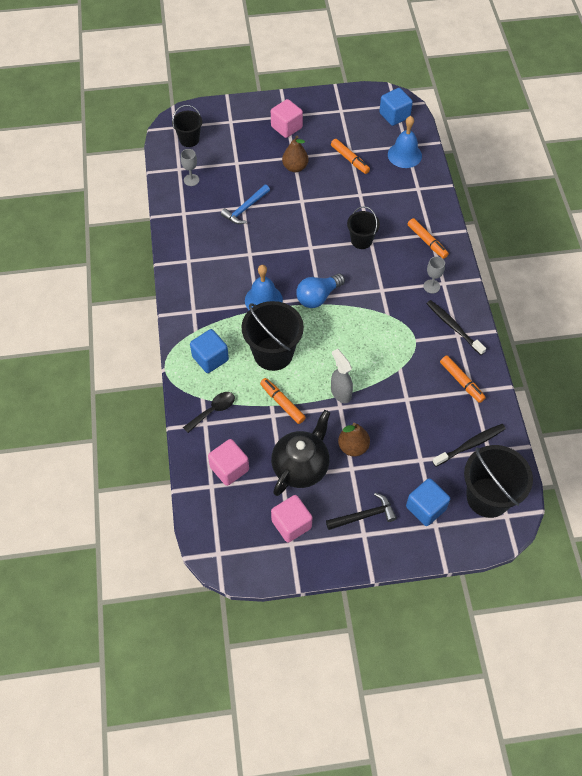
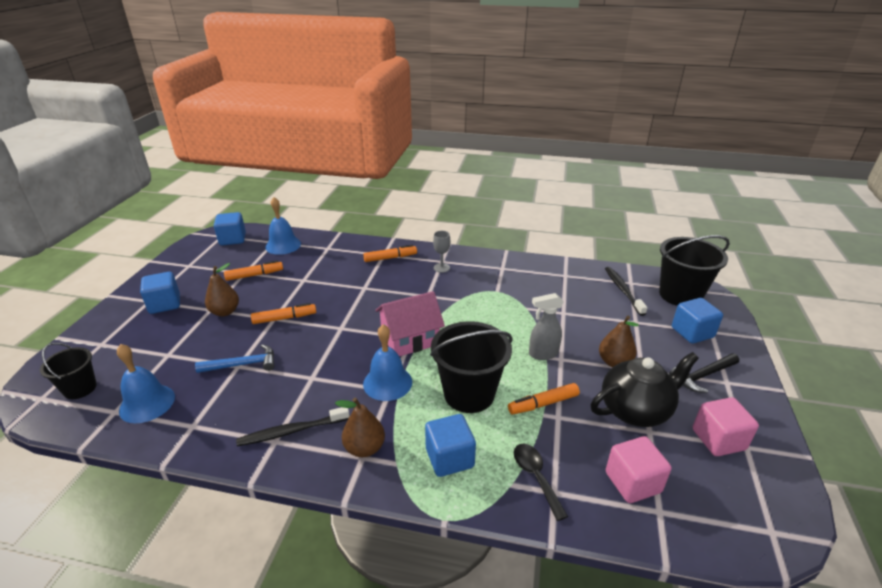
camera: 70 degrees left, 25 degrees down
(191, 180) = (147, 403): grey goblet -> blue bell
(200, 309) = (364, 448): none -> brown pear
(245, 209) = (243, 364): blue hammer -> blue hammer turned 75 degrees counterclockwise
(286, 127) = (165, 304): pink cube -> blue cube
(301, 466) = (635, 410): black teapot -> black teapot turned 105 degrees clockwise
(318, 297) = (410, 339): blue light bulb -> pink house
(361, 240) = (359, 293): black bucket -> none
(364, 515) = (703, 376): black hammer -> black hammer turned 120 degrees counterclockwise
(453, 327) = (493, 268): black toothbrush -> black toothbrush (292, 431)
(461, 381) = (553, 278): orange marker -> orange marker (284, 318)

